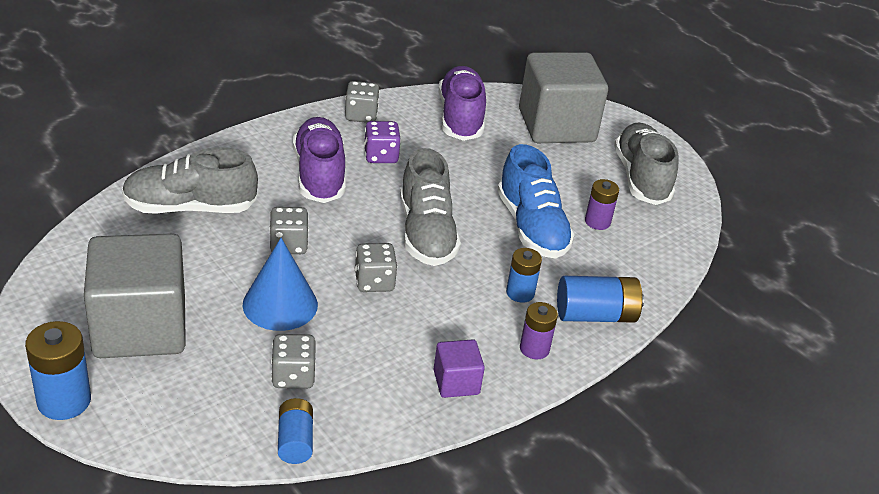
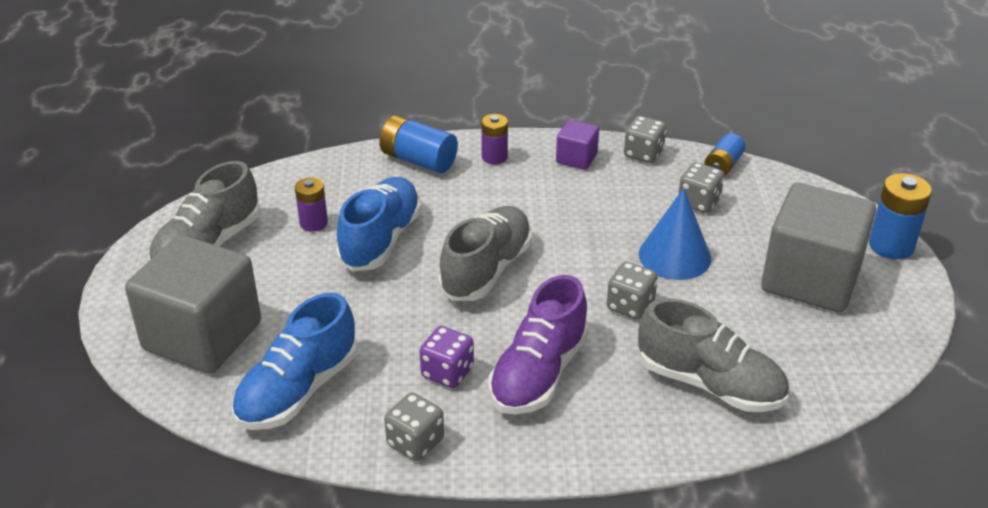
camera: 140 degrees left, 0 degrees up
(374, 282) = (576, 245): grey dice -> grey dice (643, 154)
(460, 118) = (298, 390): purple shoe -> blue shoe
(520, 293) = (459, 194): blue battery -> none

